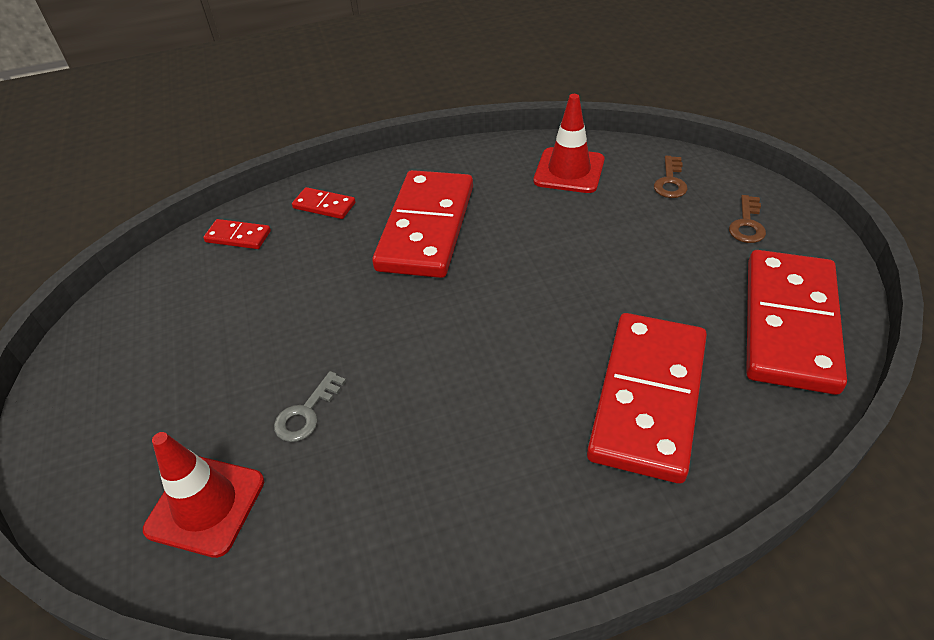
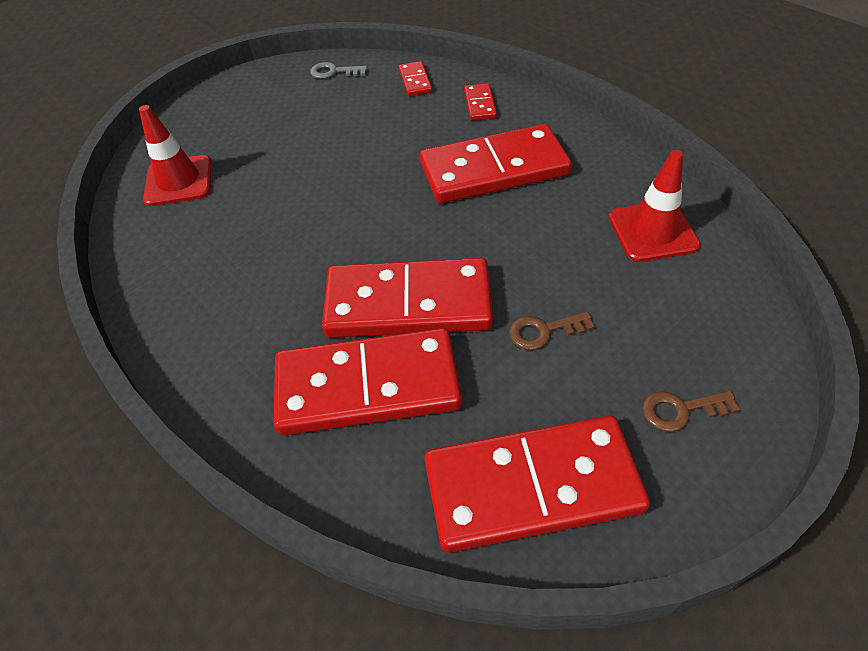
camera: 65 degrees right, 5 degrees up
(306, 413) = (265, 190): grey key -> grey key (333, 72)
(561, 339) = (408, 303): none -> red domino
(670, 182) = (704, 319): brown key -> brown key (543, 331)

